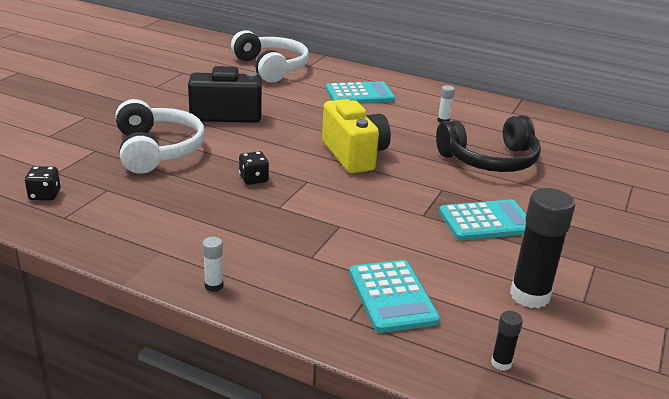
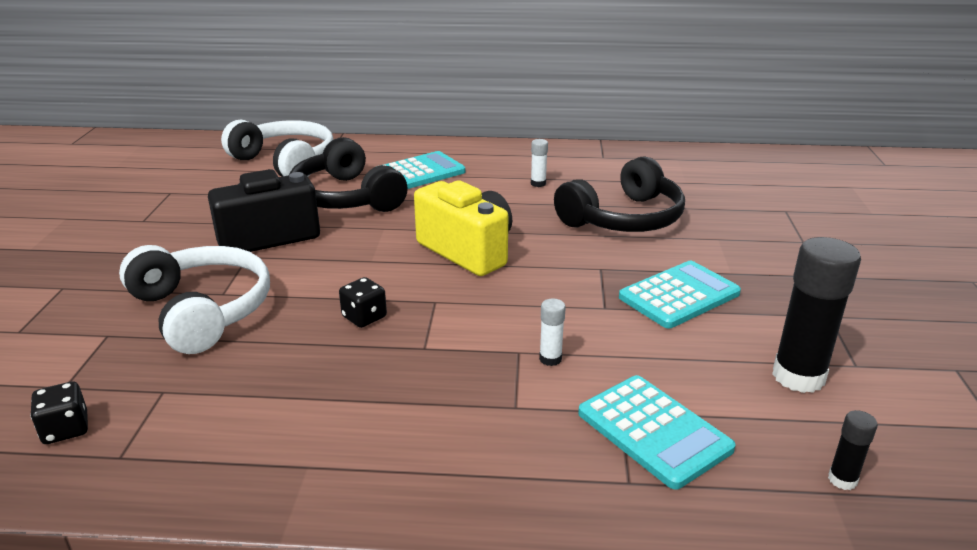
camera: 20 degrees left, 0 degrees up
(214, 286) = (417, 495): white glue stick -> white glue stick (550, 359)
(296, 100) = (346, 197): none -> black headphones

